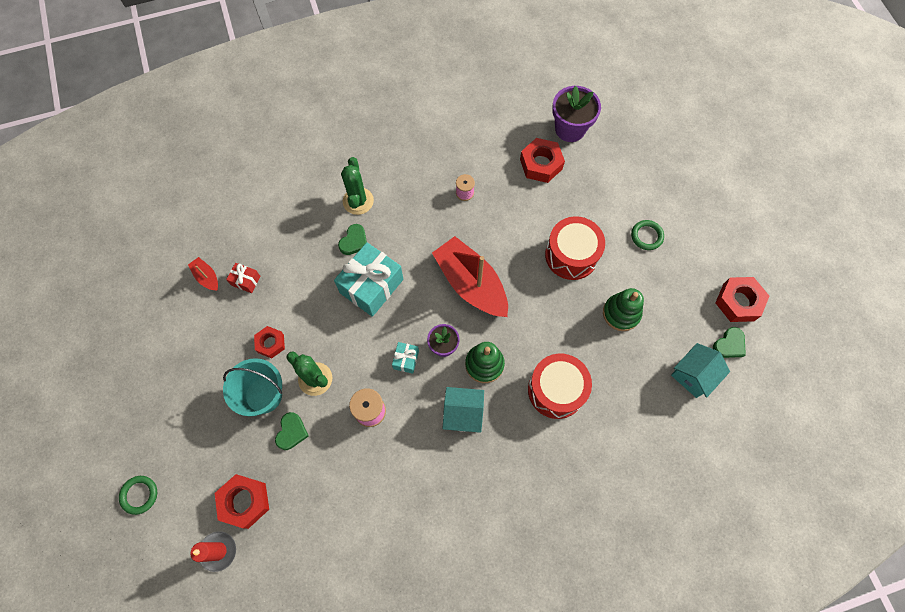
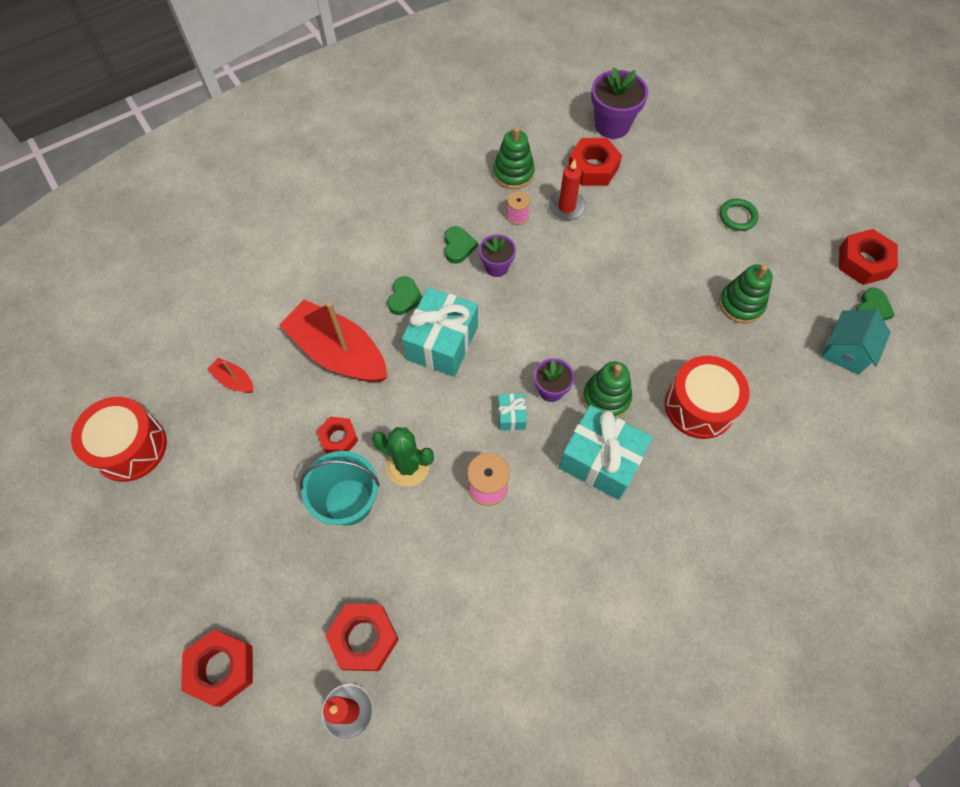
camera: 15 degrees left, 5 degrees down
(139, 495) = (221, 668): green ring -> red nut
(246, 281) = (285, 373): red gift -> none
(291, 432) = (398, 537): green heart -> green heart (458, 246)
(358, 201) = (395, 252): green cactus -> none
(434, 232) = (496, 267): none -> purple flower pot
(463, 414) = (600, 460): turquoise house -> turquoise gift
(471, 284) = (559, 312): red boat -> red boat (338, 353)
(474, 154) = (513, 173): none -> green stacking toy
(507, 194) = (566, 207): none -> red candle
(571, 255) = (662, 255): red drum -> red drum (130, 447)

